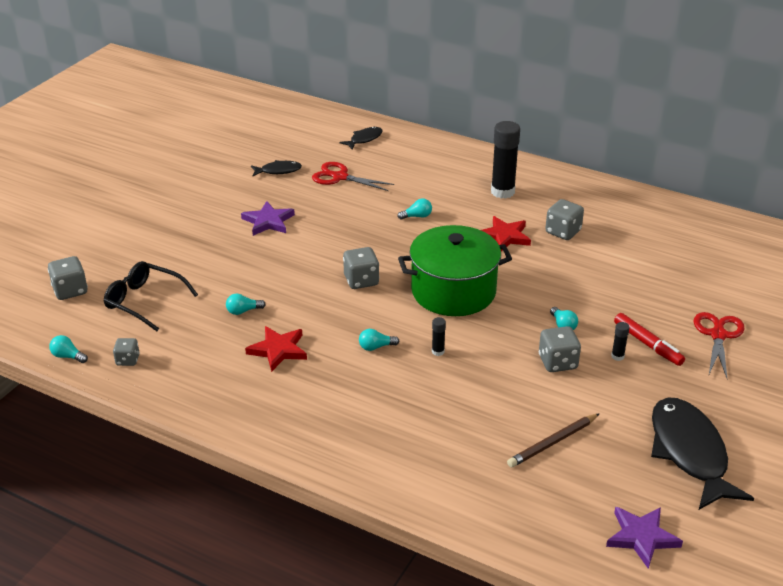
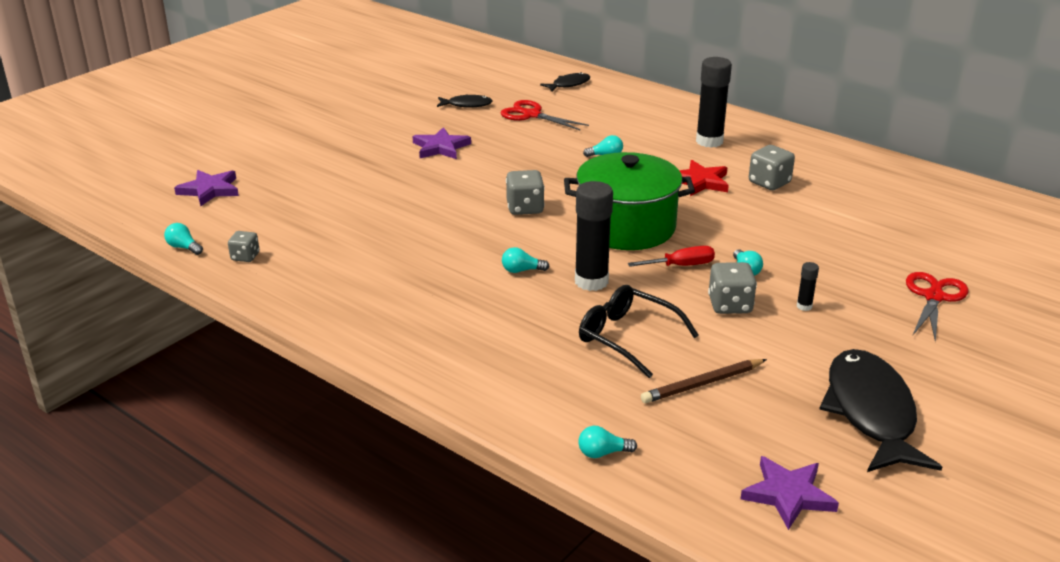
camera: 10 degrees right, 5 degrees down
(70, 290) = (210, 190): grey dice -> purple star
(145, 302) = (283, 206): black glasses -> black glasses (628, 338)
(243, 311) = (385, 224): turquoise light bulb -> turquoise light bulb (602, 453)
(278, 350) = (411, 263): red star -> none
(438, 351) = (591, 281): black glue stick -> black glue stick, size x2.27
(509, 327) = (681, 266): none -> red screwdriver
(647, 344) = (844, 298): red marker -> none

